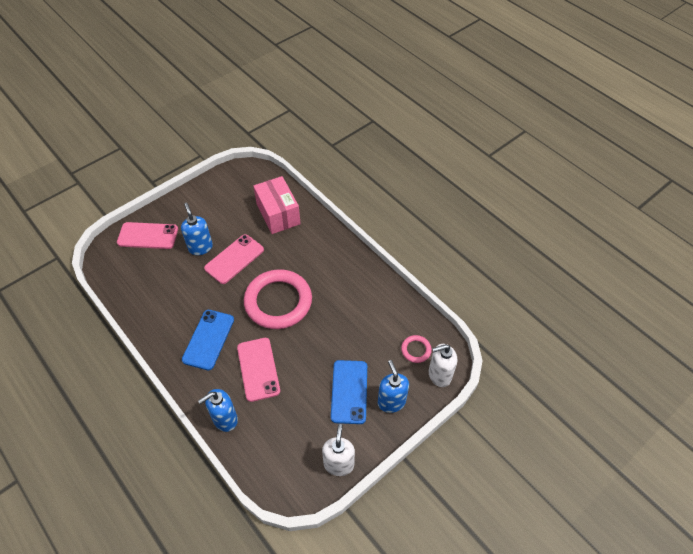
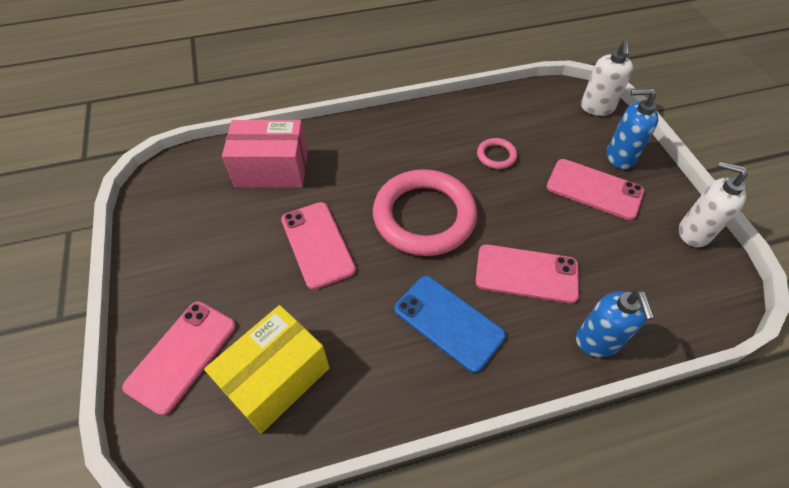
camera: 65 degrees left, 0 degrees up
(149, 277) = (276, 378): none -> yellow box
(200, 247) = (264, 282): blue soap dispenser -> none
(349, 391) = (594, 189): blue phone -> pink phone
(416, 350) = (557, 114): pink ring -> pink ring (496, 155)

